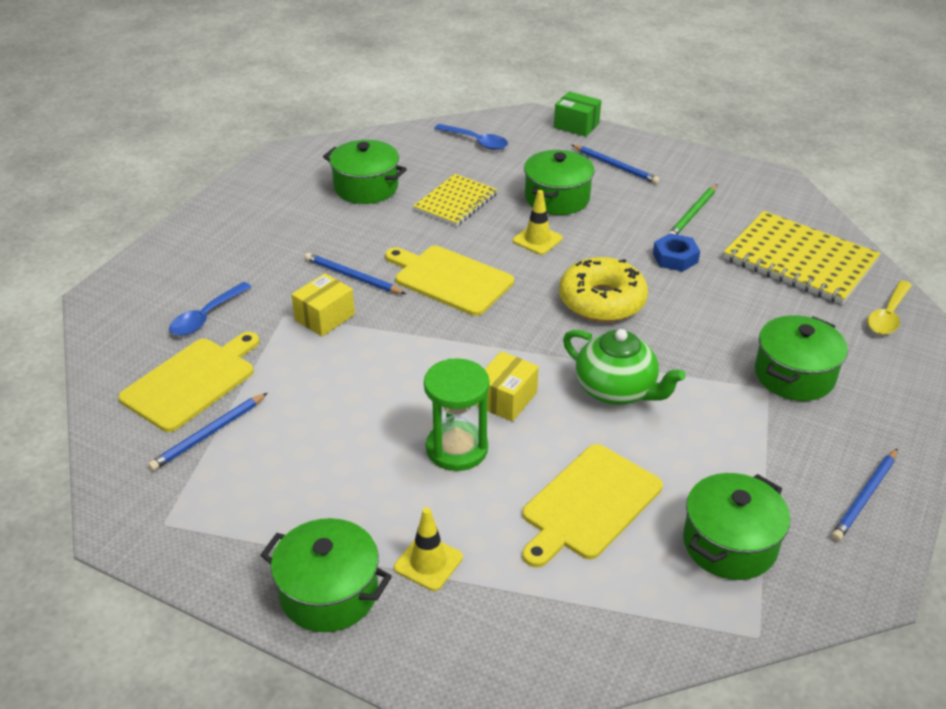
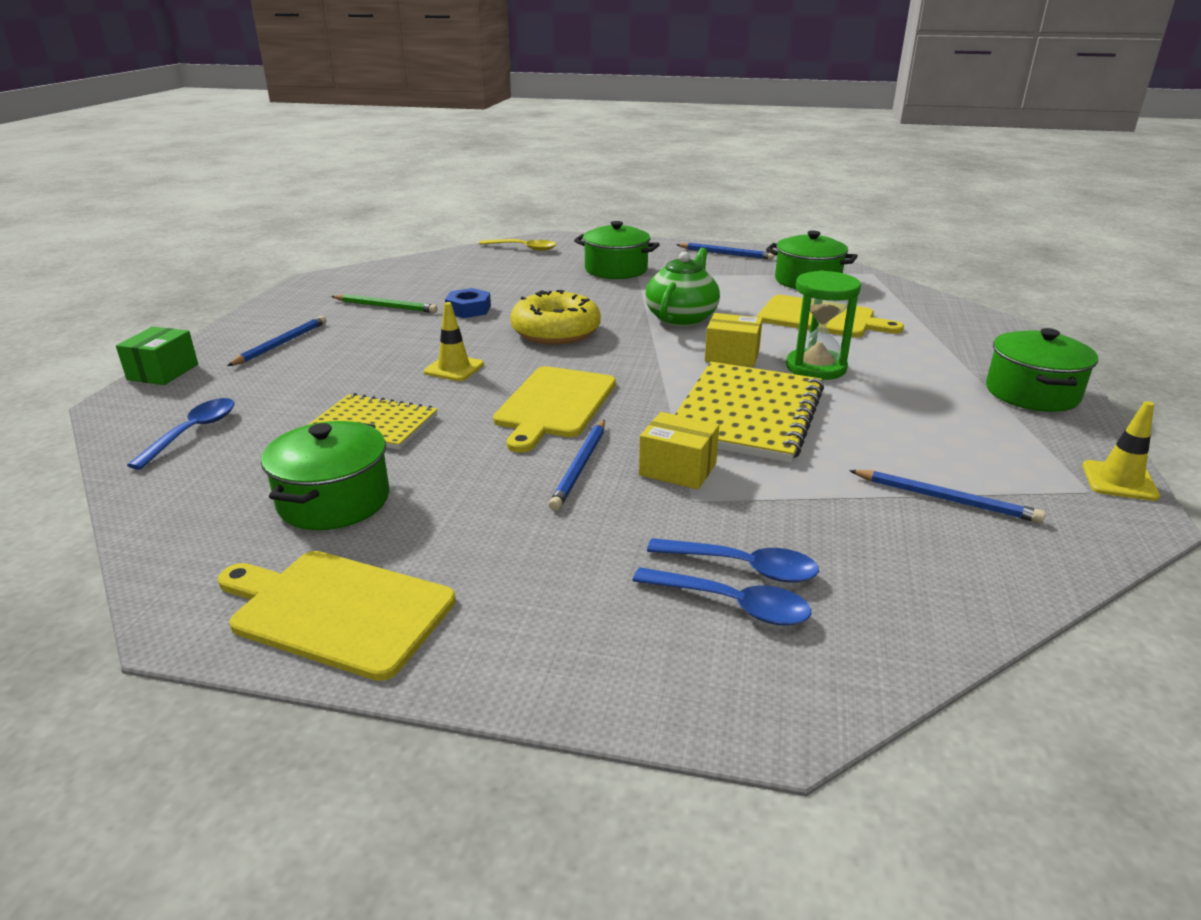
camera: 105 degrees left, 10 degrees down
(180, 304) = (732, 604): none -> blue spoon
(192, 382) = (879, 538): yellow cutting board -> yellow cutting board (337, 610)
(428, 562) = (948, 362): yellow traffic cone -> yellow traffic cone (1119, 481)
(557, 198) = (358, 367): green pot -> none
(800, 260) = (457, 270): yellow notebook -> yellow notebook (746, 414)

